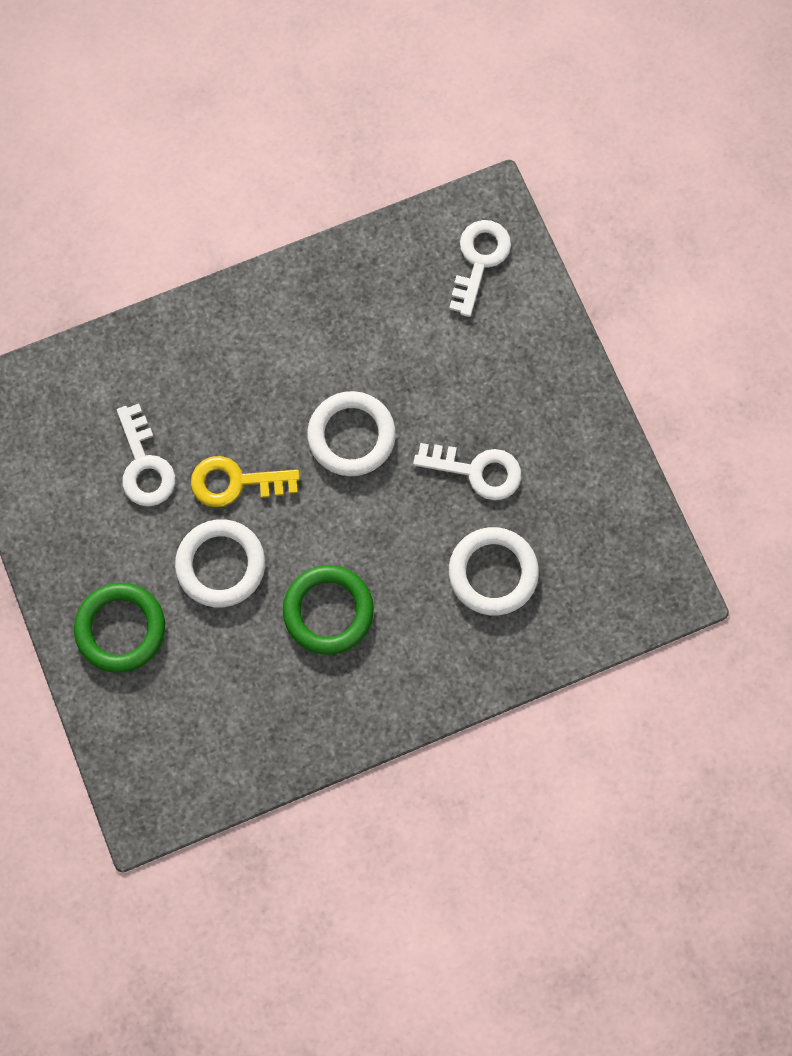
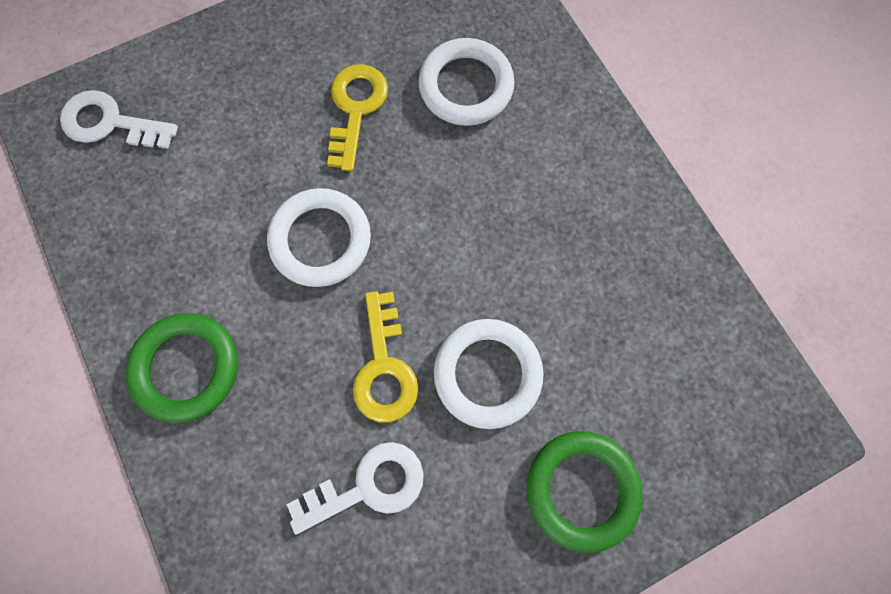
camera: 95 degrees left, 0 degrees up
(328, 611) = (527, 246): green ring -> green ring (187, 367)
(477, 471) = (356, 109): white key -> yellow key

